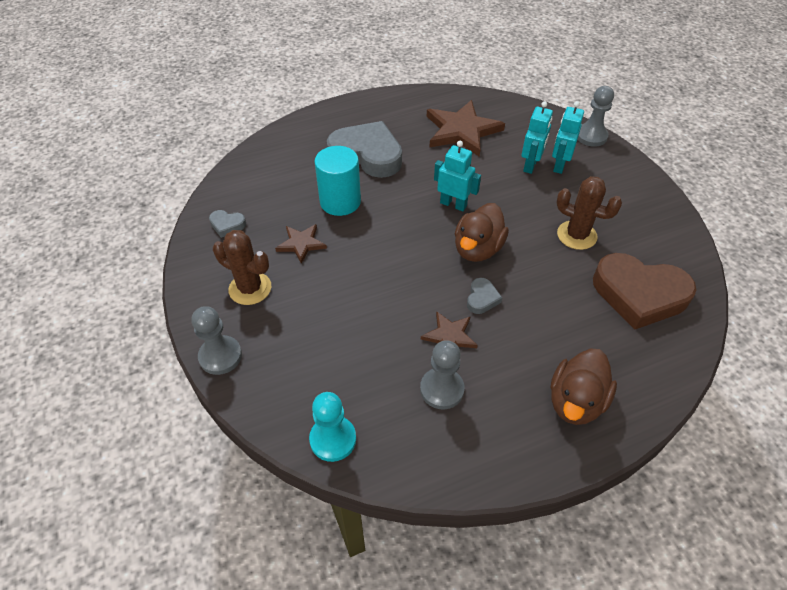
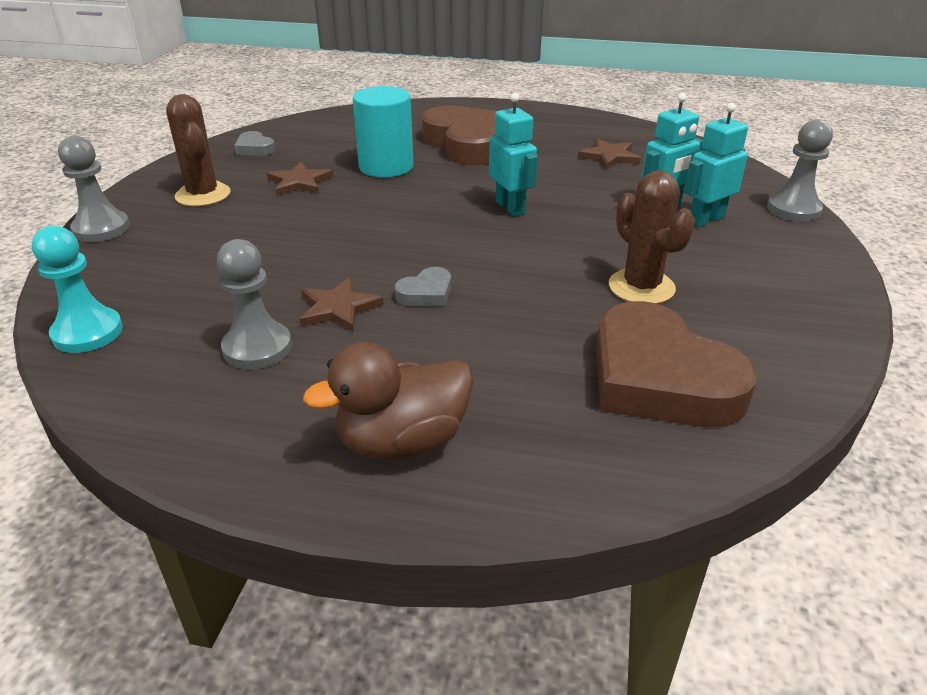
camera: 35 degrees right, 15 degrees down
(367, 155) = (467, 144): grey heart -> brown heart
(462, 131) = (609, 156): brown star -> brown star, size x0.53
(477, 249) = (485, 252): brown duck -> none

